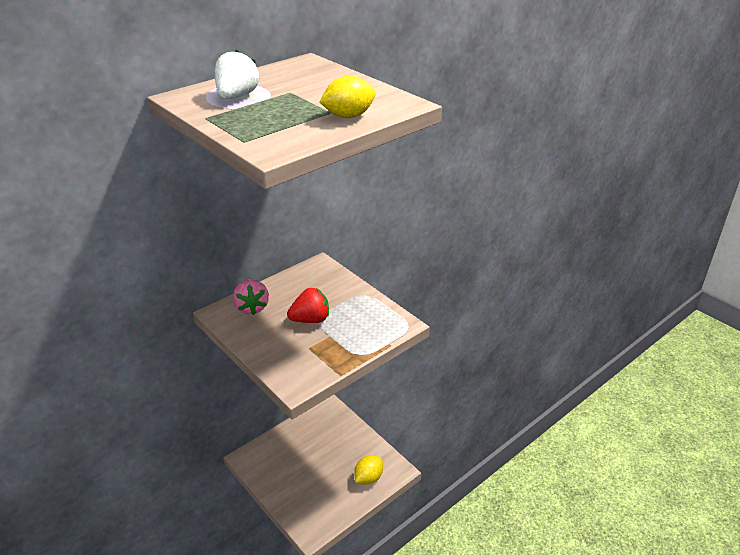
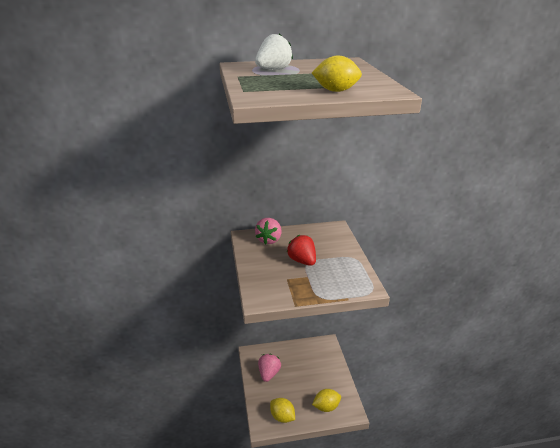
camera: 30 degrees right, 5 degrees down
(282, 472) = (269, 373): none -> pink strawberry
(310, 320) = (302, 261): red strawberry -> red strawberry turned 135 degrees counterclockwise
(327, 512) = (282, 417): none -> yellow lemon

